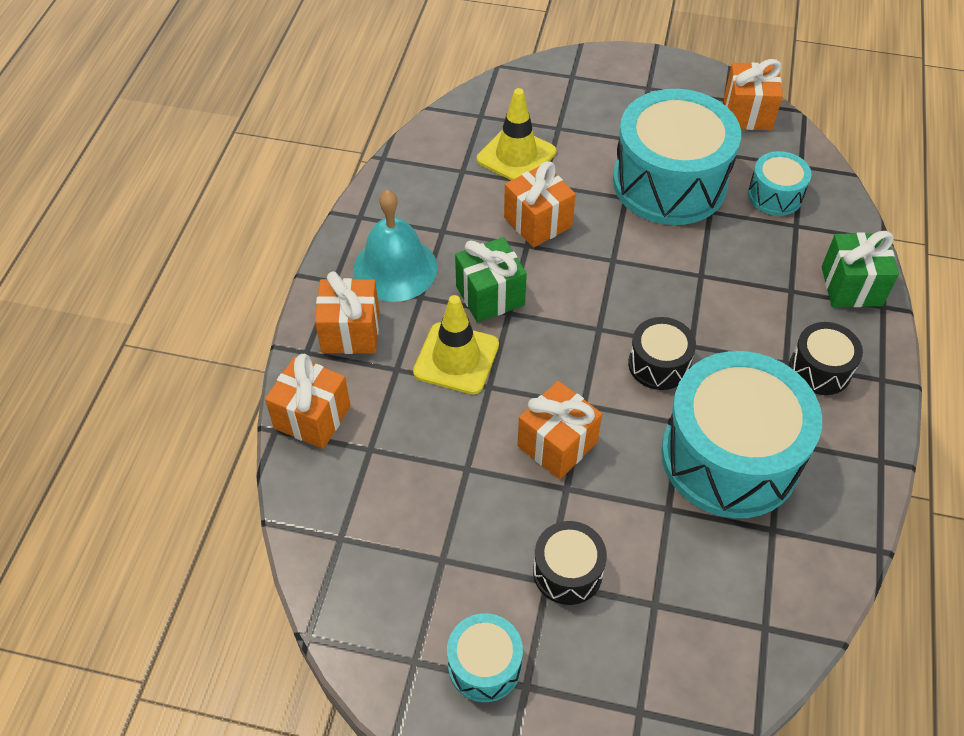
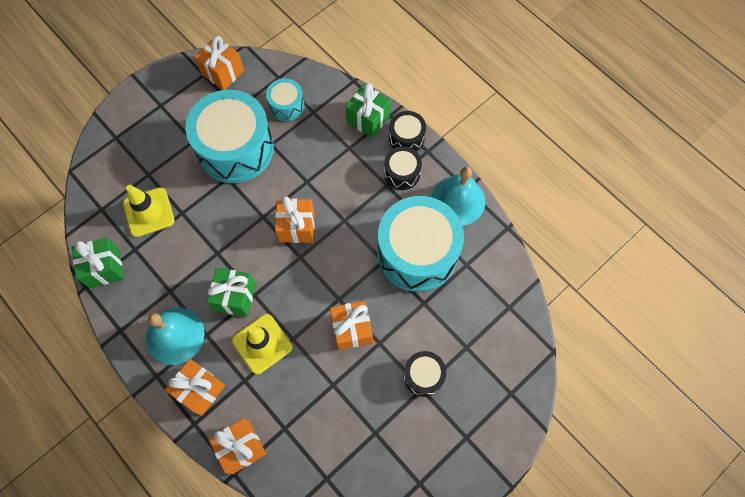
camera: 55 degrees left, 15 degrees up
(418, 159) = (104, 268): none -> green gift
(484, 665) = (443, 450): turquoise drum -> none
(537, 222) = (206, 236): orange gift -> orange gift (297, 227)
(658, 364) = (343, 245): black drum -> black drum (406, 138)
(853, 460) = (458, 200): none -> turquoise bell

